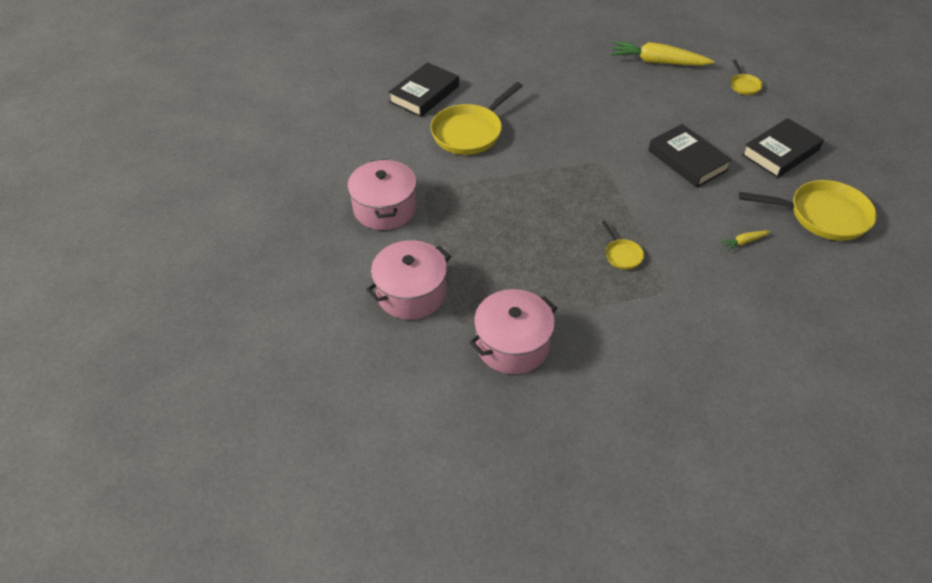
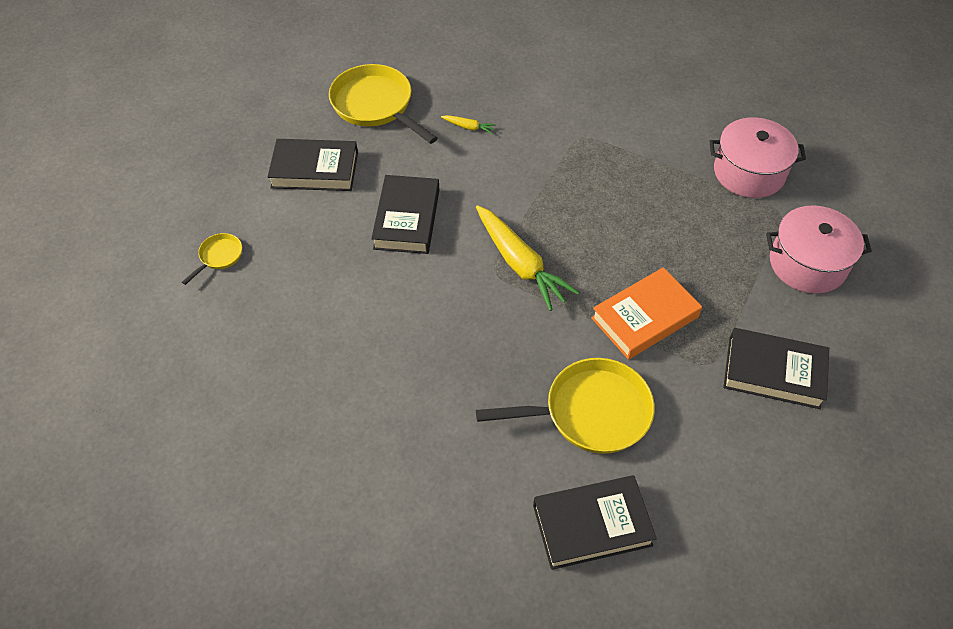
camera: 140 degrees left, 5 degrees up
(385, 208) = (773, 372): pink pot -> black book
(487, 192) = (645, 318): none -> orange book
(622, 255) = (582, 179): yellow pan -> none
(657, 62) = (250, 356): yellow carrot -> yellow carrot (520, 264)

